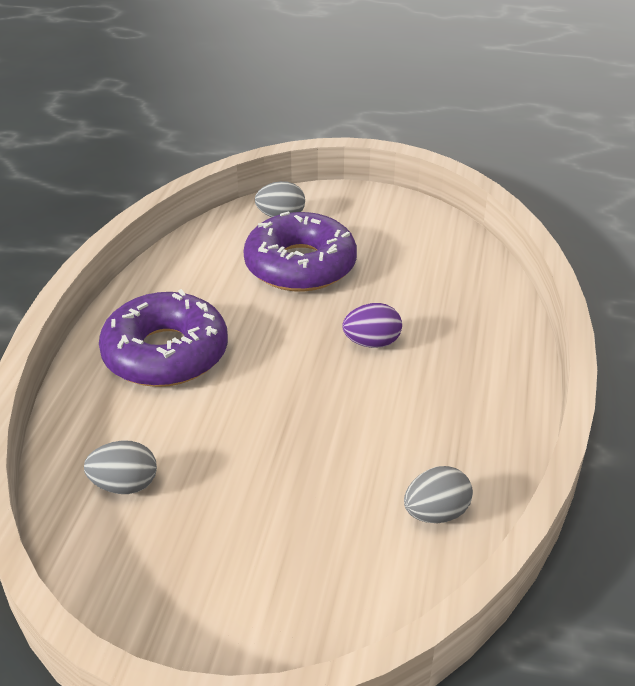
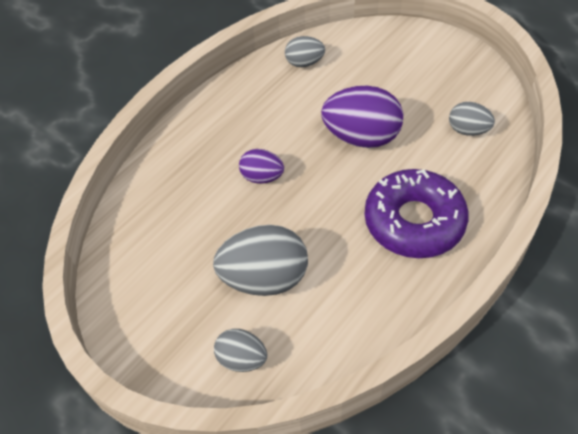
camera: 150 degrees left, 15 degrees up
(276, 426) = (361, 137): none -> purple egg
(300, 265) = (264, 278): purple donut -> grey egg

